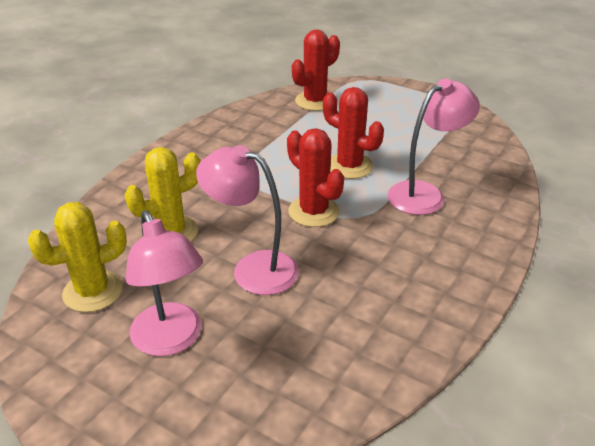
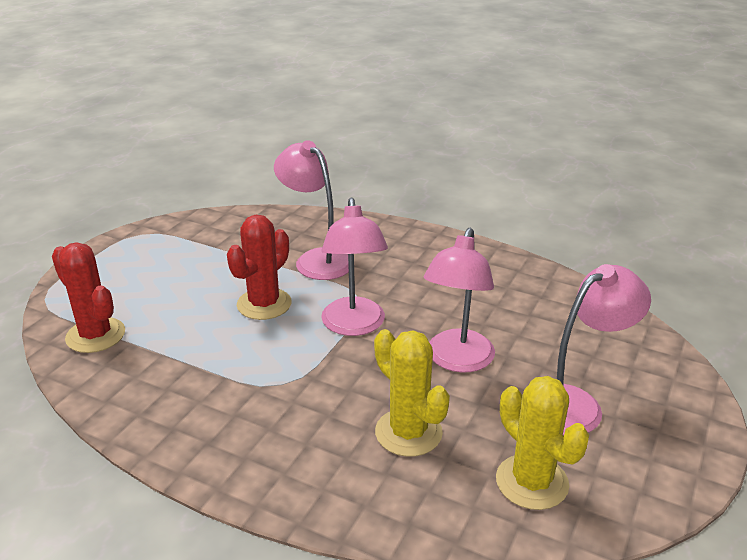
camera: 95 degrees left, 5 degrees down
(313, 212) = (354, 326): red cactus -> pink lamp

